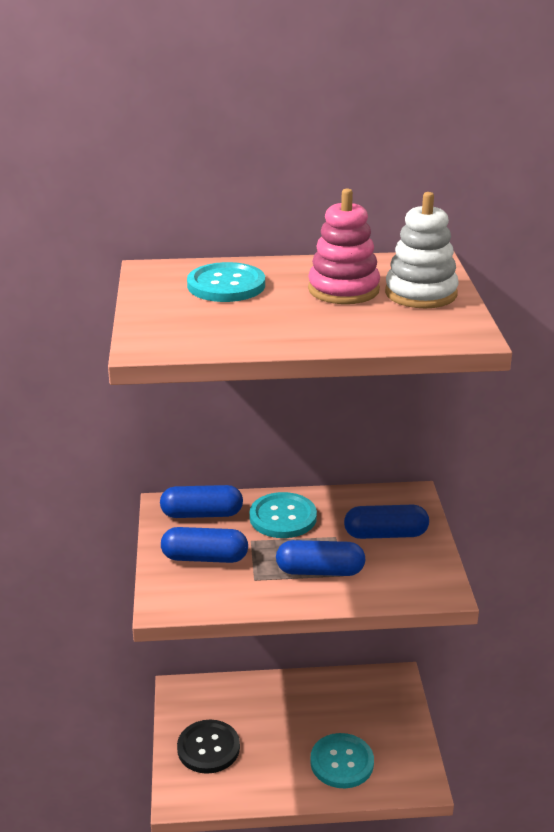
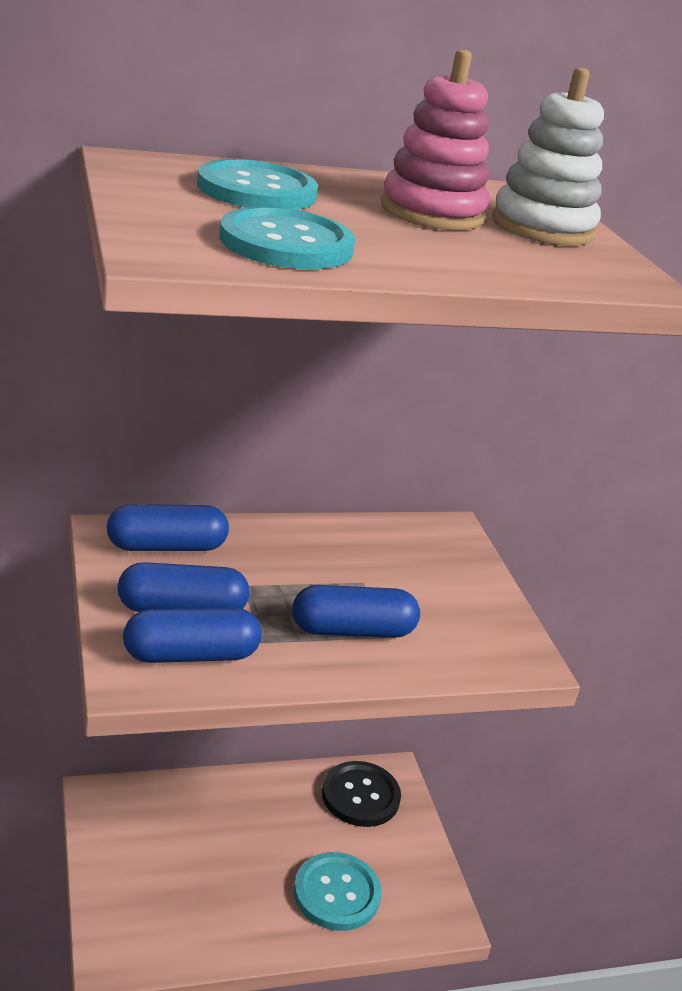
camera: 15 degrees left, 0 degrees up
(208, 748) = (149, 880): black button -> black button (360, 796)
(283, 517) = (284, 554): turquoise button -> turquoise button (286, 244)
(385, 534) = (430, 580): blue capsule -> blue capsule (191, 655)

